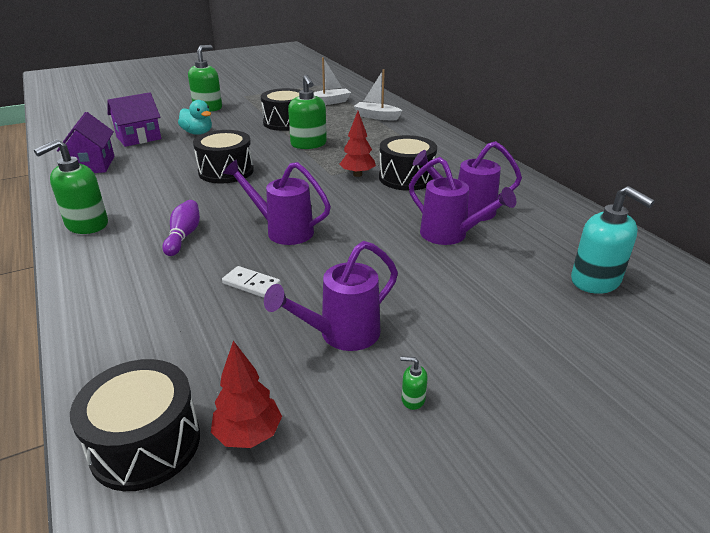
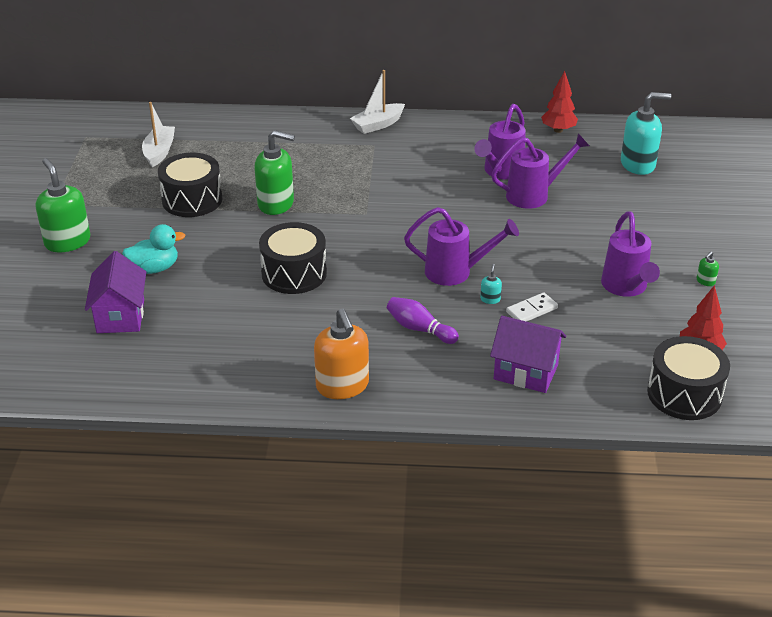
camera: 60 degrees left, 5 degrees up
(86, 225) = (342, 386): green soap dispenser -> orange soap dispenser
(93, 165) = (176, 364): purple house -> purple house (525, 372)
(253, 257) = (490, 299): none -> turquoise soap dispenser
(282, 230) = (456, 272): purple watering can -> purple watering can turned 135 degrees counterclockwise
(357, 174) = (381, 199): red tree -> red tree (558, 130)
(376, 117) = (244, 138): white boat -> white boat (378, 124)
(406, 178) = (414, 176): black drum -> none

